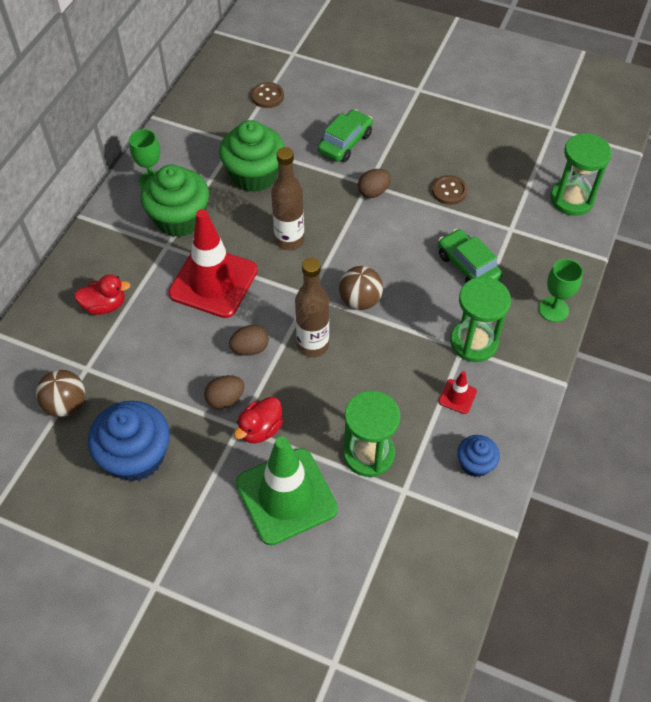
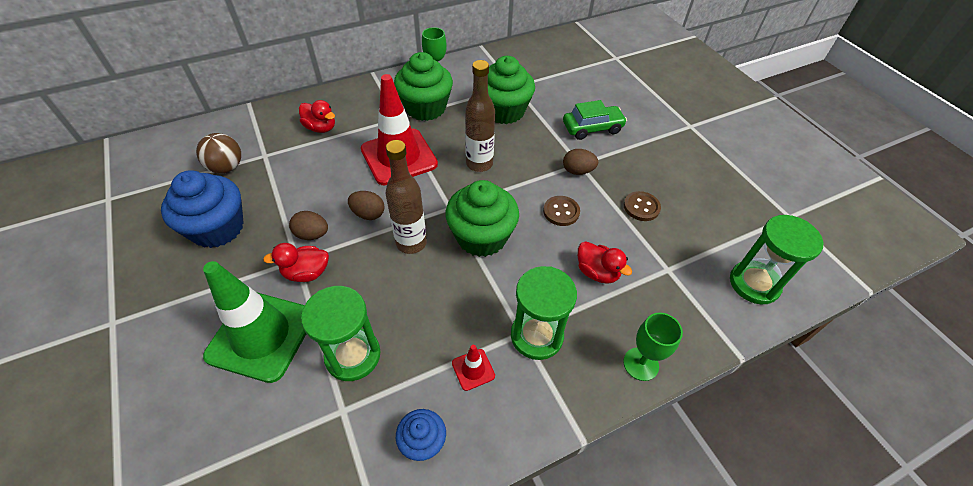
camera: 40 degrees right, 5 degrees down
(267, 96) = (568, 72): brown button -> brown button (561, 212)
(360, 300) = (481, 237): brown ball -> green cupcake
(468, 266) = (597, 272): green car -> red duck

